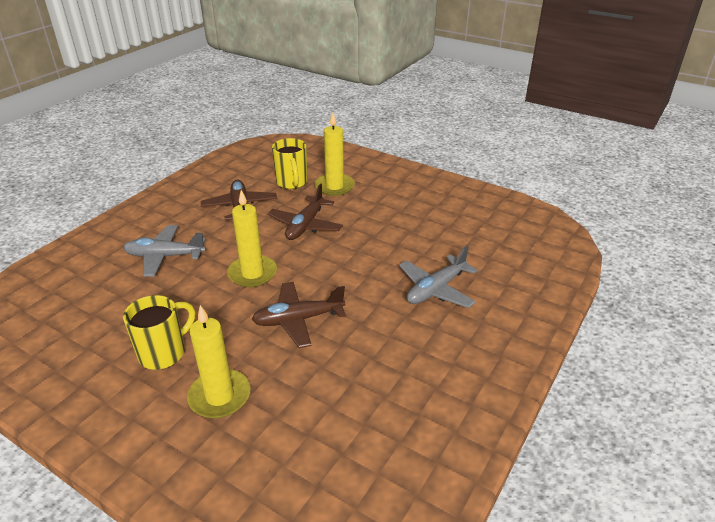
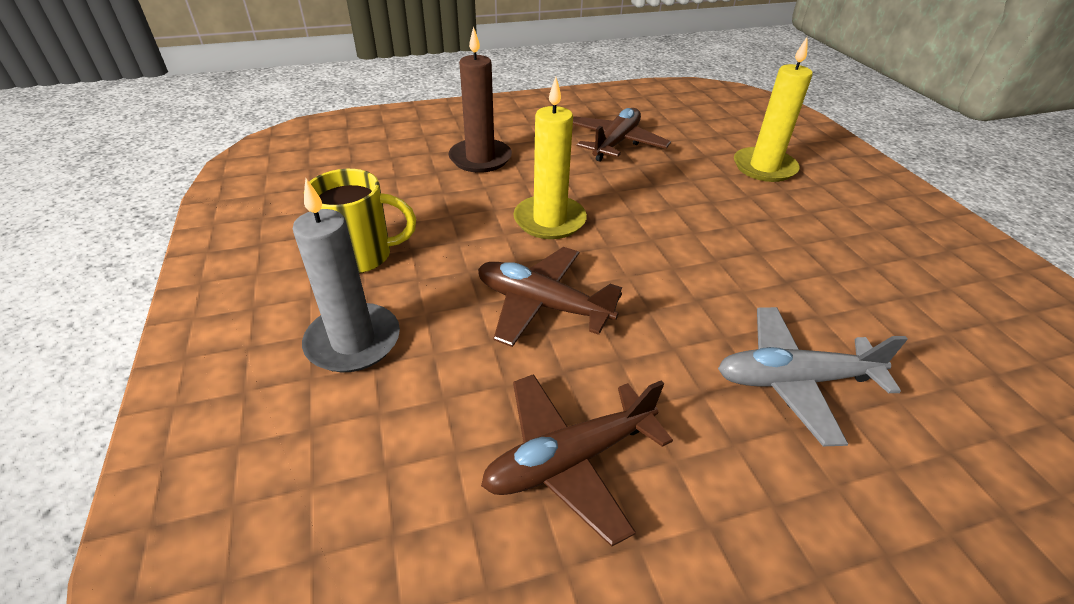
camera: 40 degrees right, 5 degrees up
(165, 256) = (480, 158): grey plane -> brown candle
(219, 396) = (353, 341): yellow candle -> grey candle
(292, 183) = (709, 142): yellow mug -> none
(305, 225) = (675, 196): brown plane -> brown plane (569, 460)

